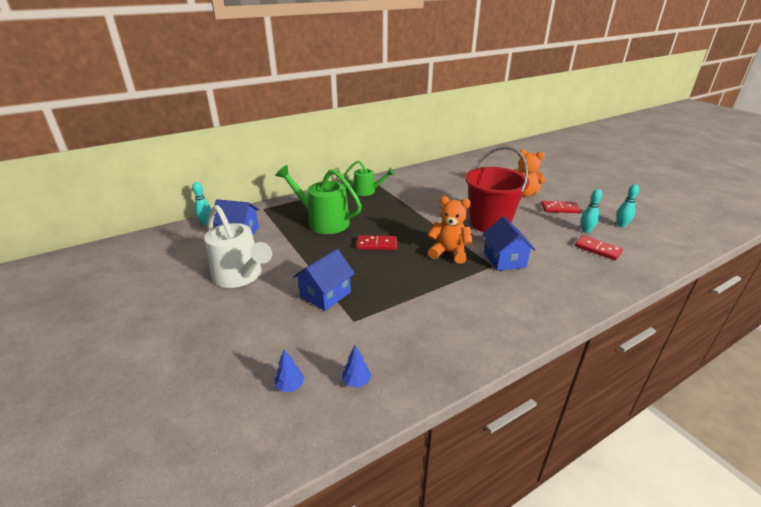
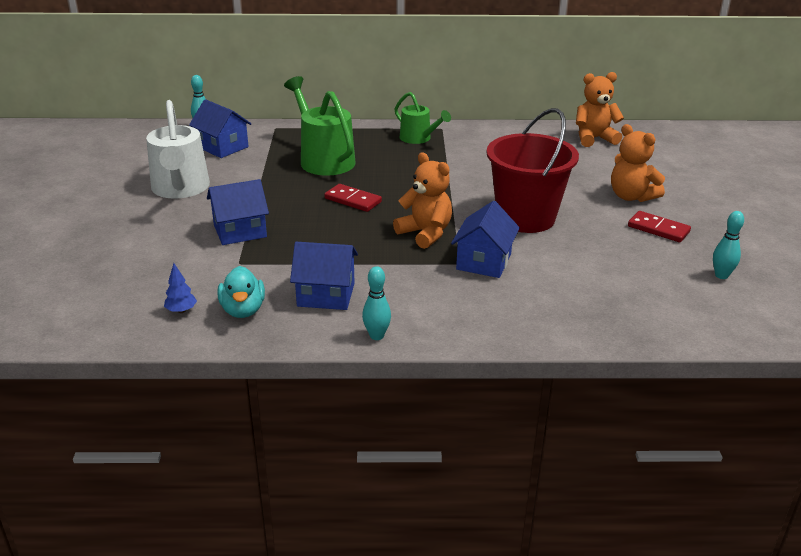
camera: 30 degrees right, 0 degrees up
(290, 386) = (124, 293): blue tree -> none
(402, 359) = (243, 310): none -> turquoise duck
(443, 322) = (326, 295): none -> blue house
(462, 166) = (594, 138): none -> orange teddy bear
(586, 230) = (653, 265): turquoise bowling pin -> turquoise bowling pin (376, 336)
(597, 249) = (632, 290): red domino -> none

